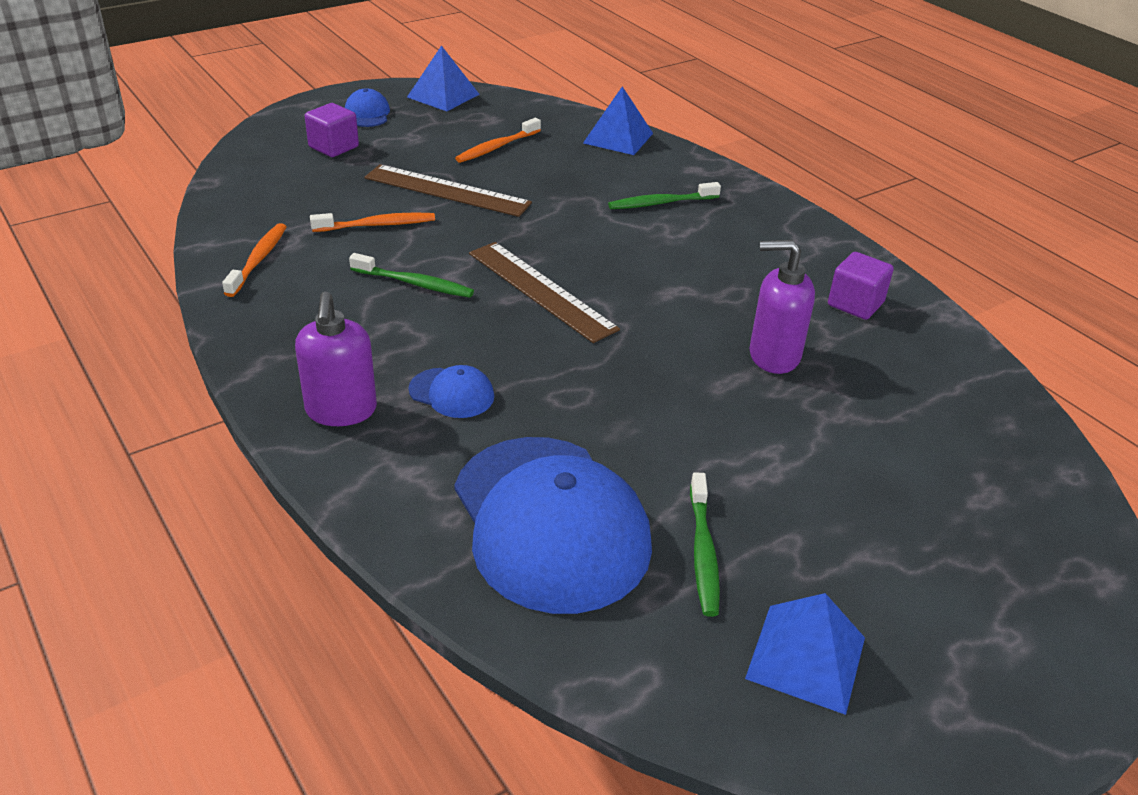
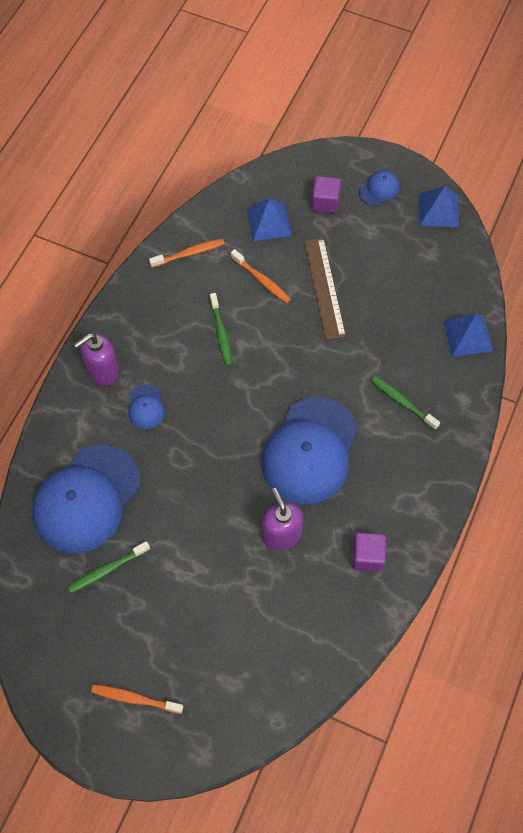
camera: 60 degrees right, 25 degrees up
(497, 147) = (396, 280): orange toothbrush -> orange toothbrush (135, 699)
(541, 290) = (259, 393): brown ruler -> none
(665, 286) = (310, 451): none -> blue cap
(806, 657) = (70, 638): blue pyramid -> blue pyramid (269, 222)

